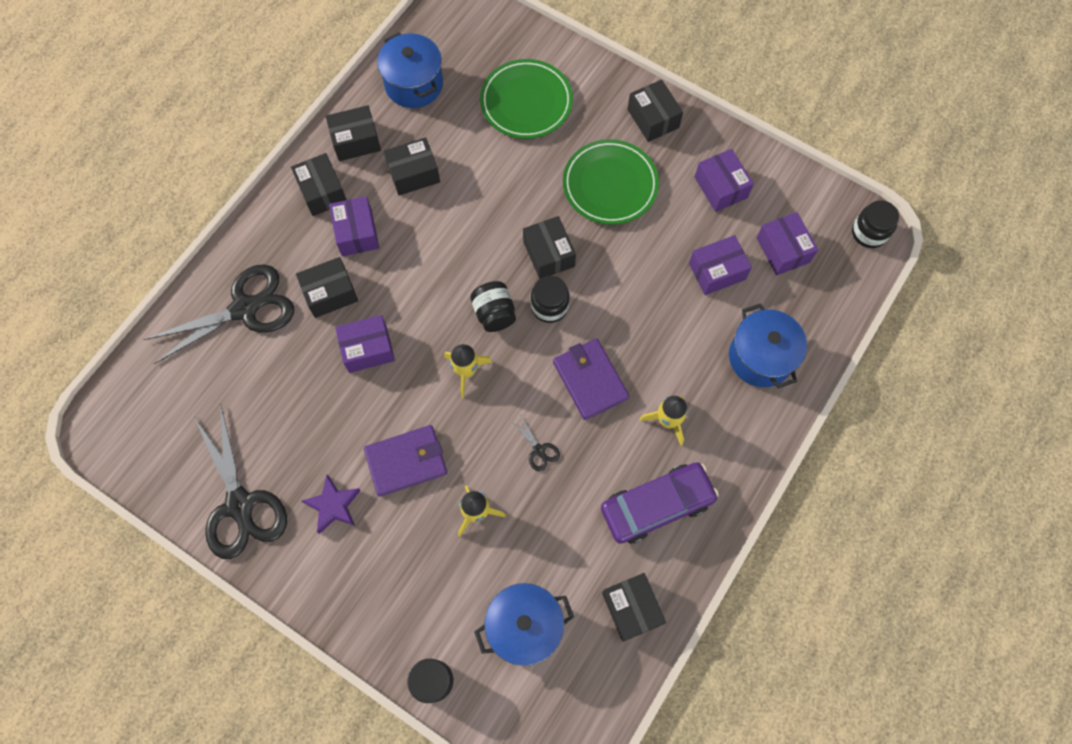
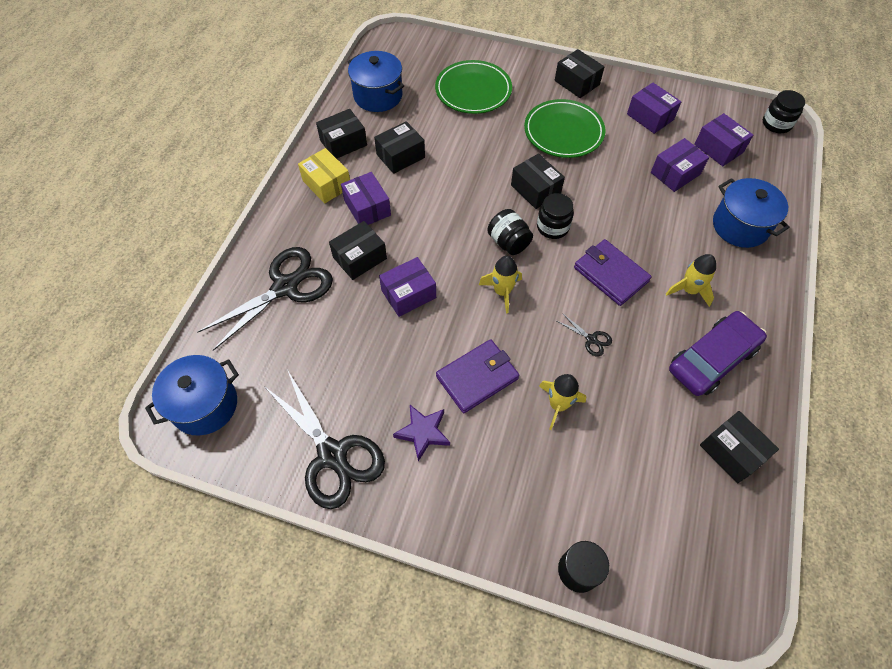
camera: 15 degrees left, 10 degrees down
(322, 191) = (327, 184): black box -> yellow box
(524, 626) = (643, 494): blue pot -> blue pot (205, 405)

